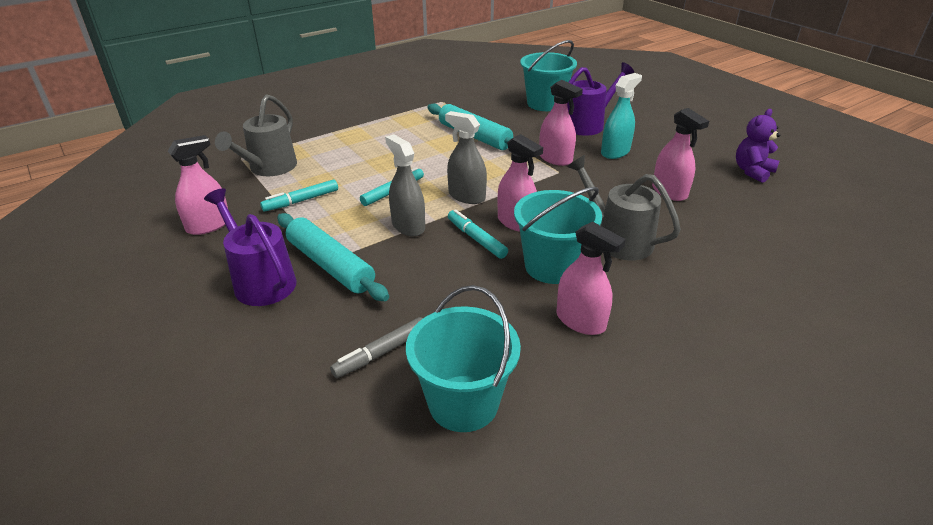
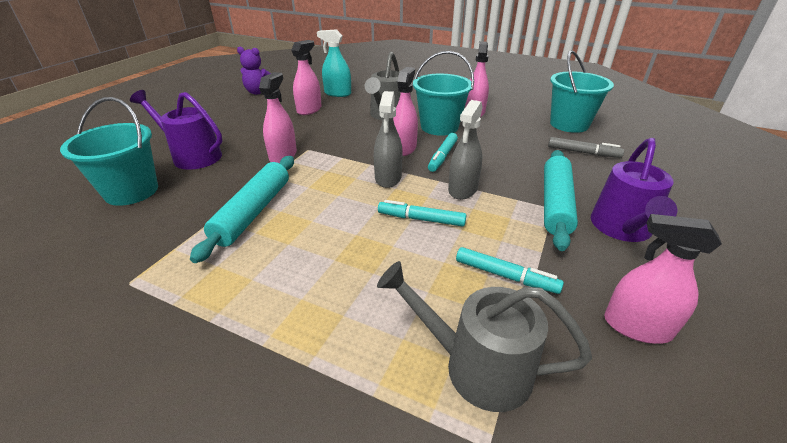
camera: 120 degrees left, 0 degrees up
(269, 168) = (477, 366): grey watering can -> grey watering can turned 150 degrees counterclockwise
(615, 152) = (253, 135): turquoise spray bottle -> turquoise spray bottle (337, 93)

